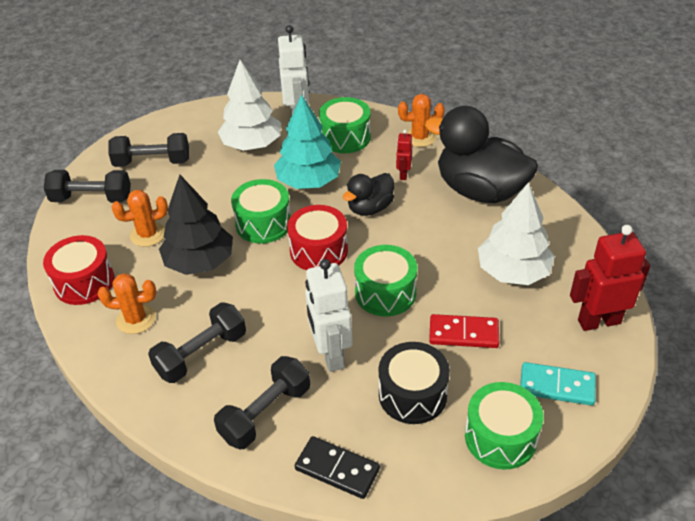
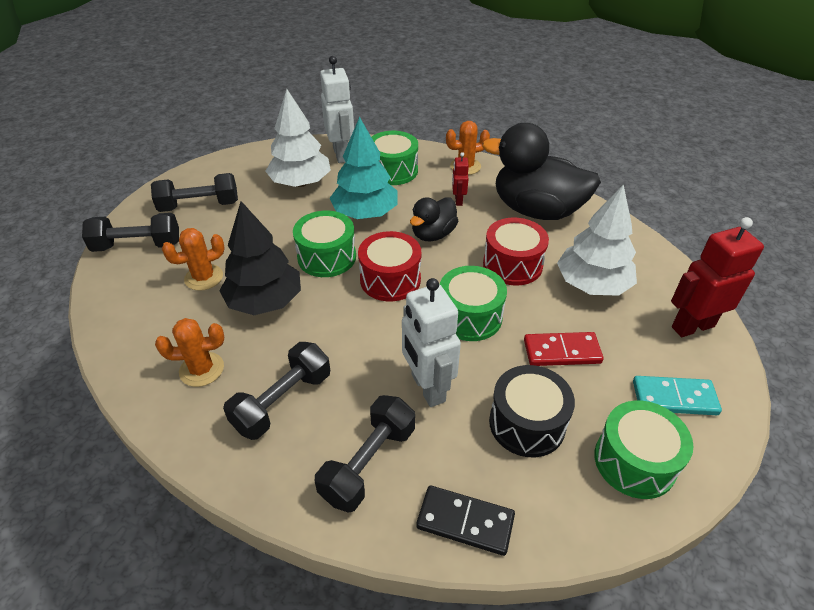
camera: 10 degrees left, 0 degrees up
(84, 282) = (137, 334): red drum -> red drum (512, 264)

